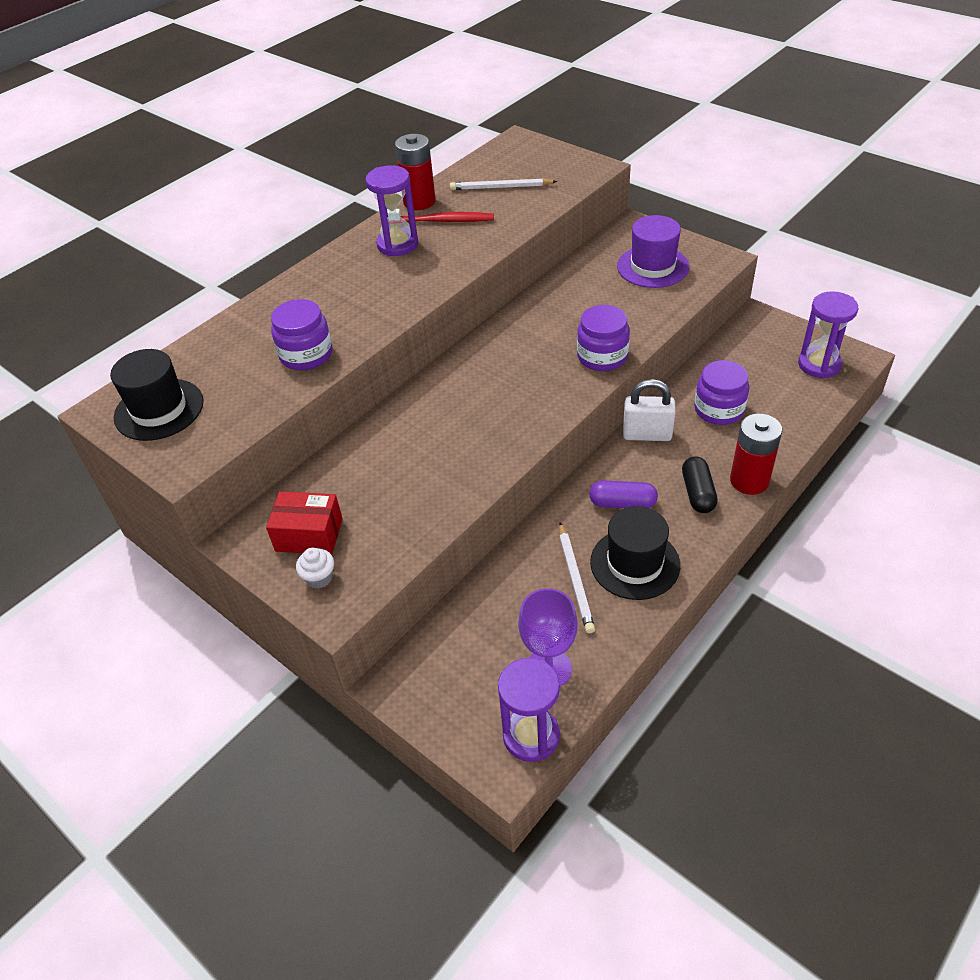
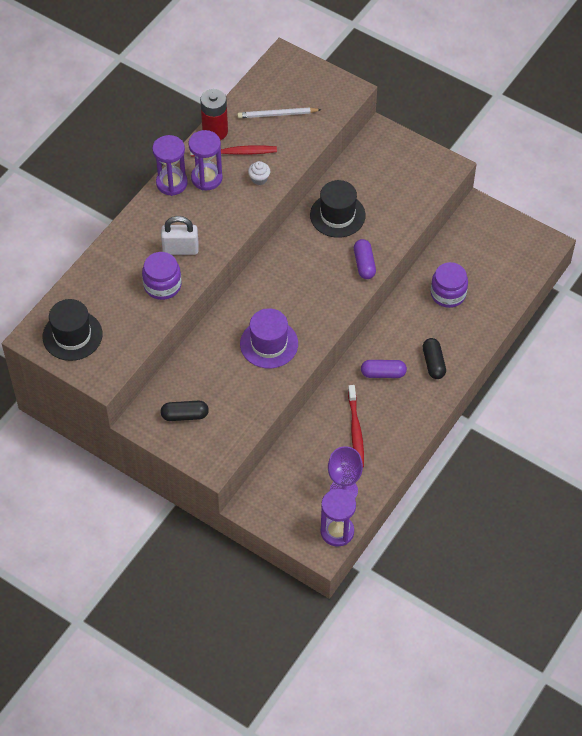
camera: 10 degrees left, 10 degrees up
(309, 535) = (185, 415): red box -> black capsule
(319, 578) = (198, 445): white cupcake -> white cupcake (259, 179)
(575, 579) = (355, 431): white pencil -> red toothbrush
(602, 356) = (364, 264): purple jar -> purple capsule
(635, 563) = (393, 417): black hat -> black hat (337, 215)
(647, 434) = (397, 317): white padlock -> white padlock (180, 249)
(653, 267) = (397, 176): purple hat -> purple hat (269, 344)
(749, 481) = (468, 352): red battery -> none
(819, 365) = (520, 251): purple hourglass -> purple hourglass (171, 183)

